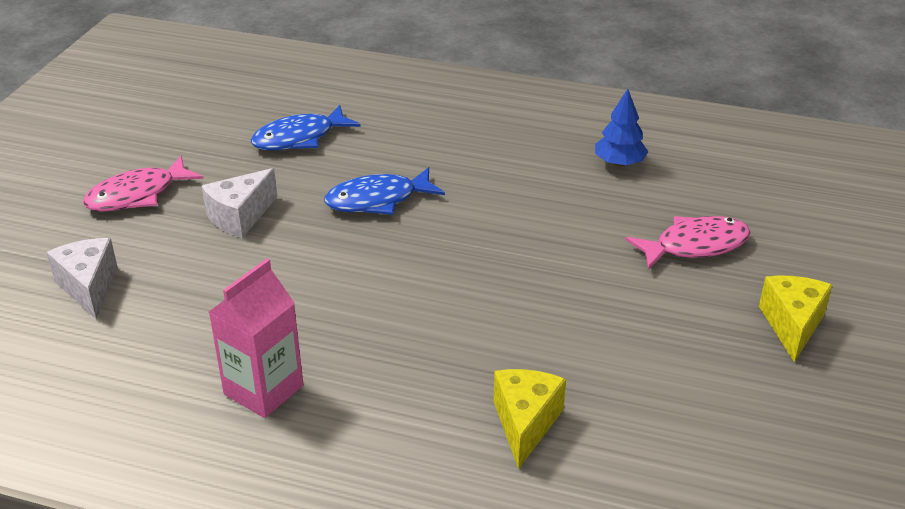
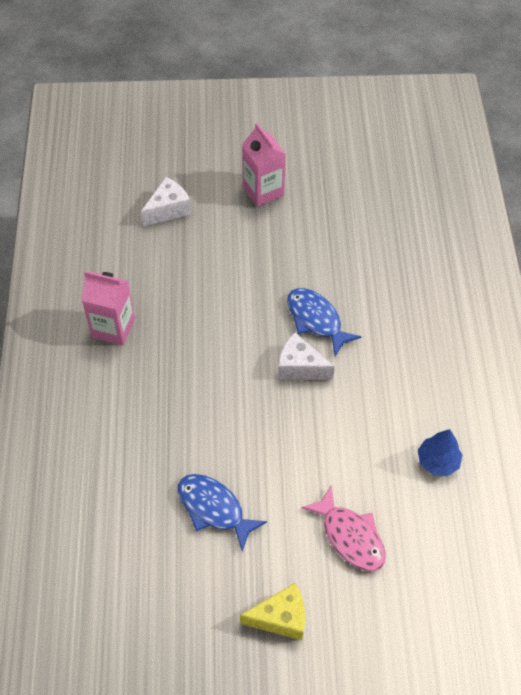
camera: 70 degrees right, 20 degrees up
(137, 195) = (263, 191): pink fish -> pink carton
(240, 217) = (264, 252): white cheese -> white cheese (299, 367)
(299, 138) = (368, 248): blue fish -> blue fish (214, 508)
(525, 423) = (128, 470): yellow cheese -> none

